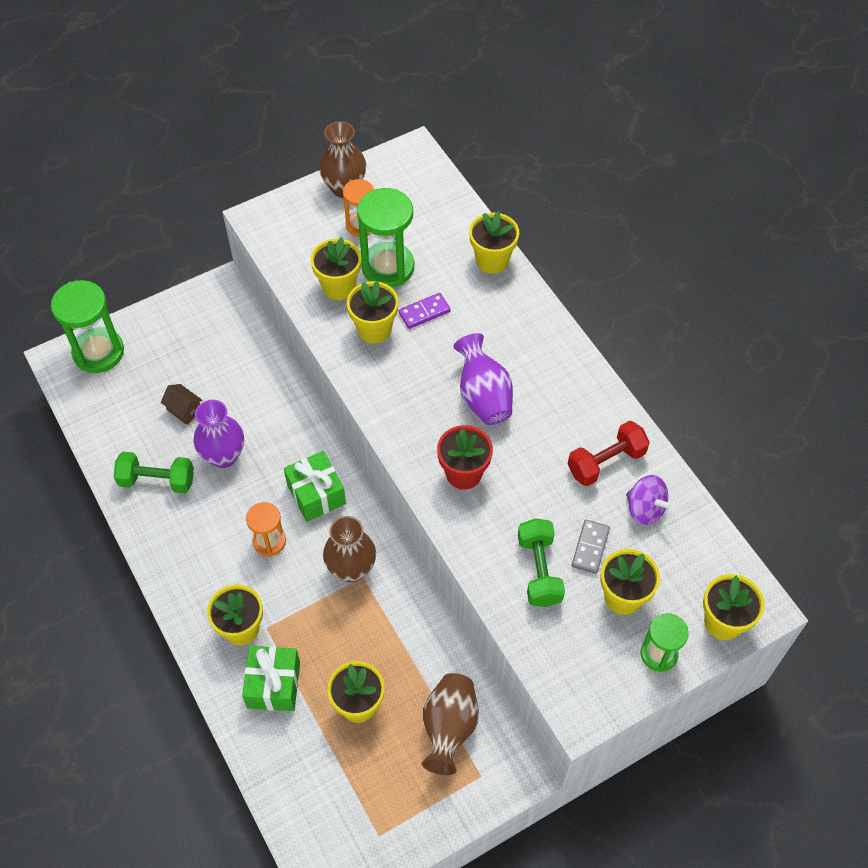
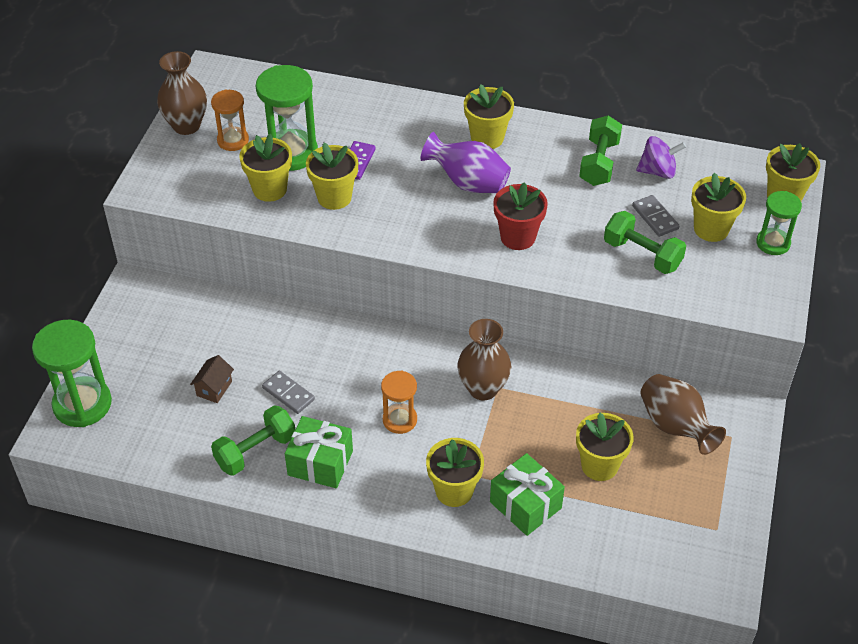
camera: 45 degrees left, 10 degrees down
(184, 410) = (214, 388): brown house -> brown house turned 60 degrees counterclockwise
(223, 456) = (288, 394): purple vase -> grey domino
(316, 494) = (394, 363): green gift -> green gift (320, 463)
(492, 260) = (363, 99): yellow flower pot -> yellow flower pot (487, 138)
(606, 462) = (599, 163): red dumbbell -> green dumbbell

